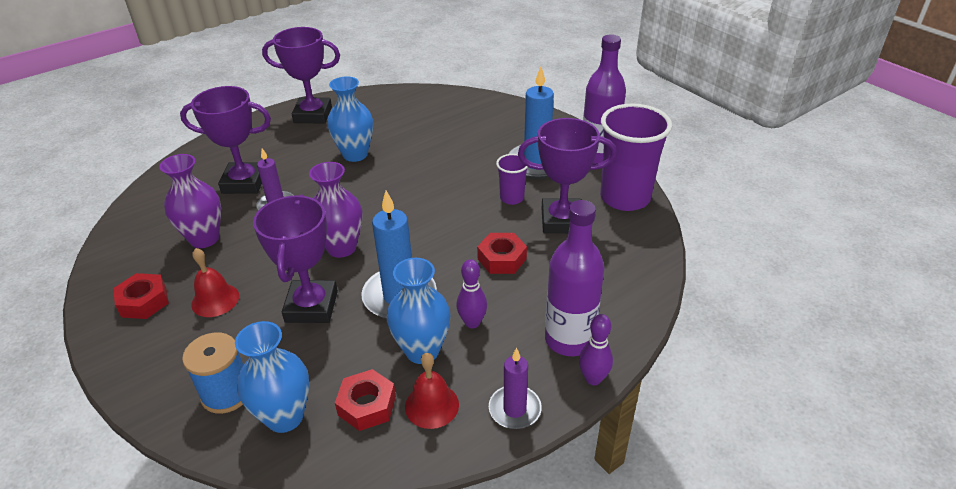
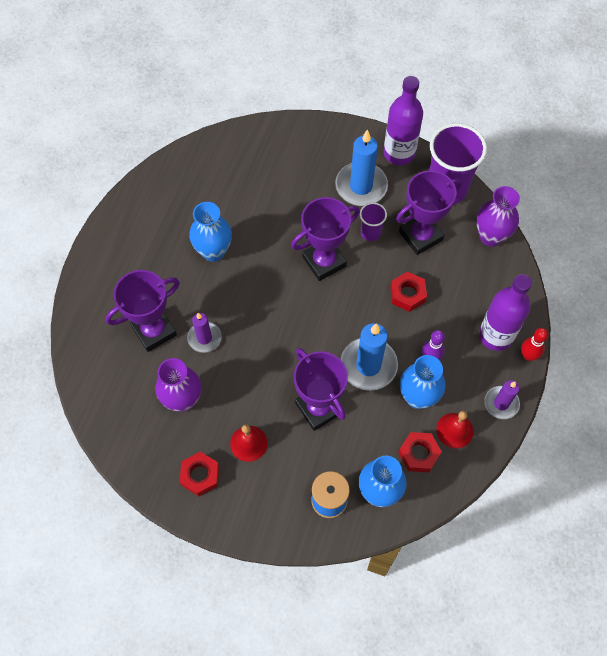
camera: 35 degrees left, 25 degrees up
(313, 115) = (132, 225): purple trophy -> purple trophy (324, 261)
(341, 248) = (292, 348): purple vase -> purple vase (490, 236)
(593, 379) = (528, 356): purple bowling pin -> red bowling pin

